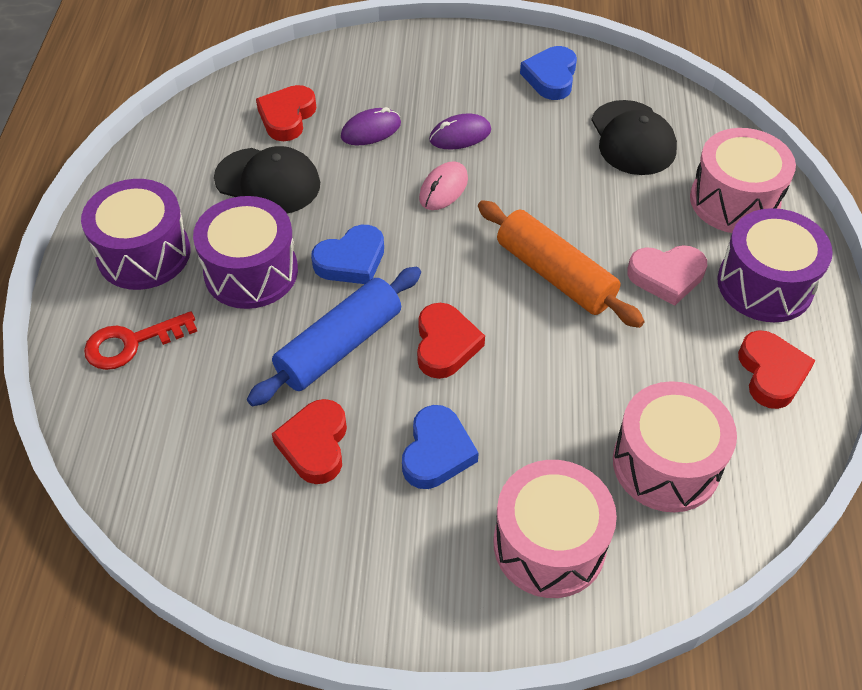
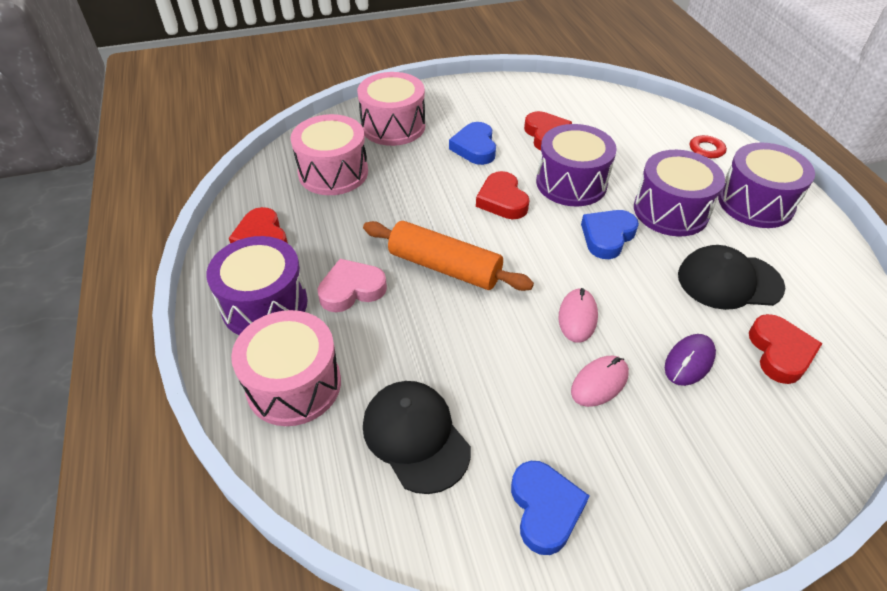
camera: 160 degrees right, 5 degrees down
(339, 346) = (571, 183): blue rolling pin -> purple drum
(460, 135) = (599, 383): purple mouse -> pink mouse

